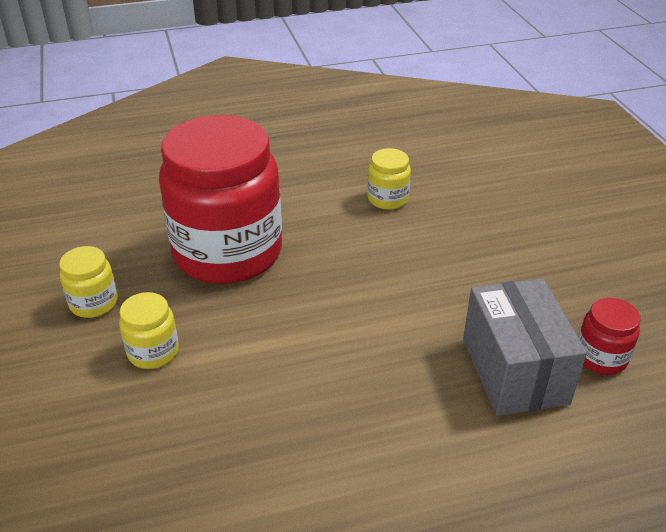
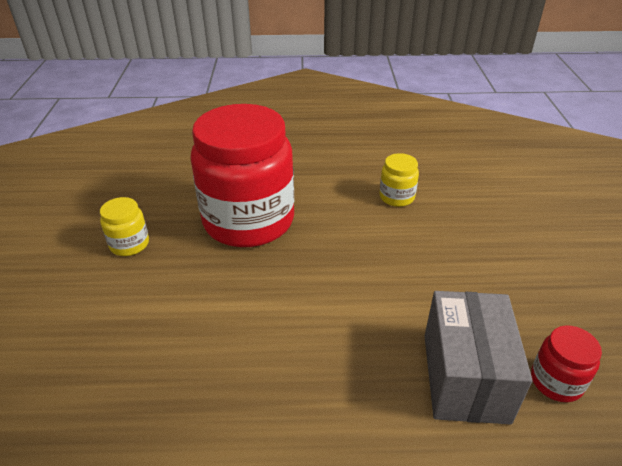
camera: 15 degrees right, 0 degrees up
(153, 352) = (157, 294): yellow jar -> none

